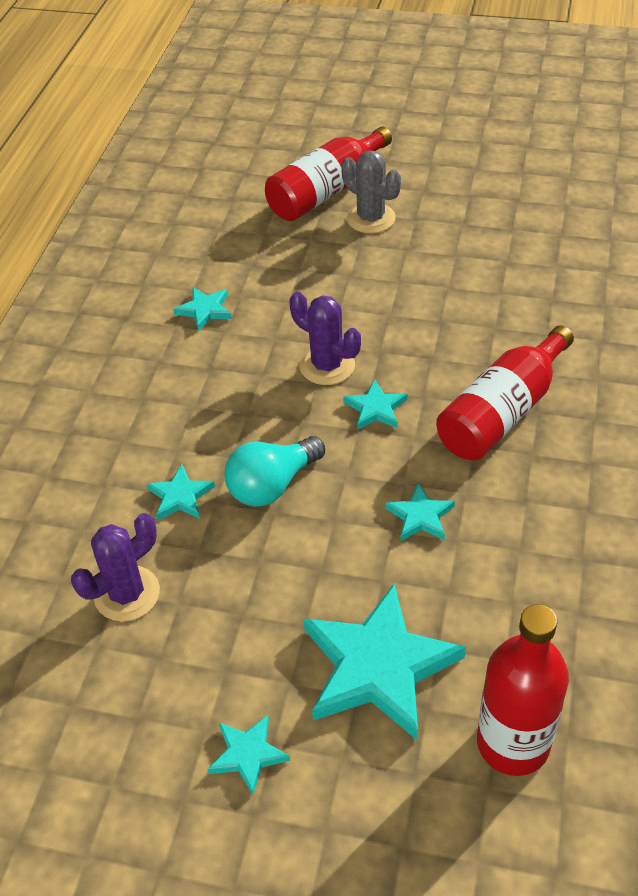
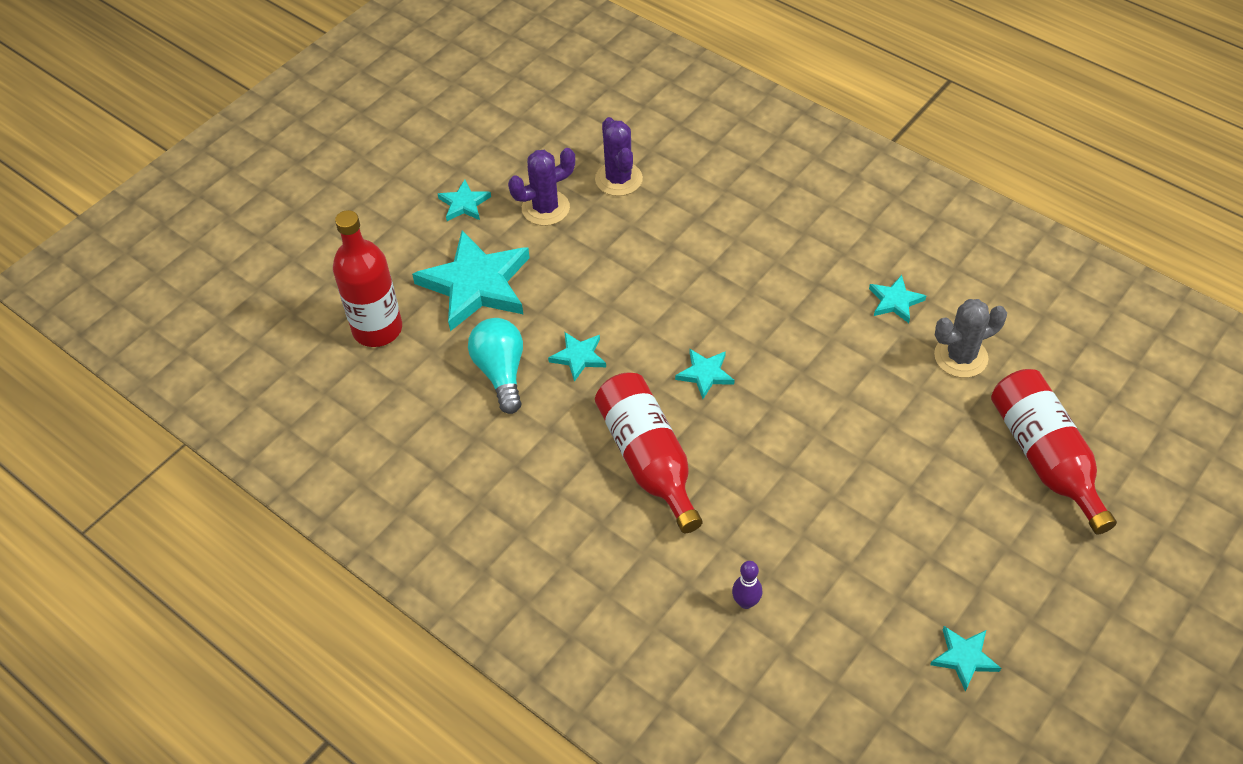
camera: 115 degrees right, 5 degrees up
(180, 496) = (686, 227): turquoise star -> turquoise star (964, 658)
(272, 485) = (664, 281): turquoise light bulb -> turquoise light bulb (501, 372)
(327, 365) = (775, 361): purple cactus -> purple cactus (545, 208)
(371, 218) = (977, 477): grey cactus -> grey cactus (960, 357)
(588, 303) = (746, 602): none -> purple bowling pin

